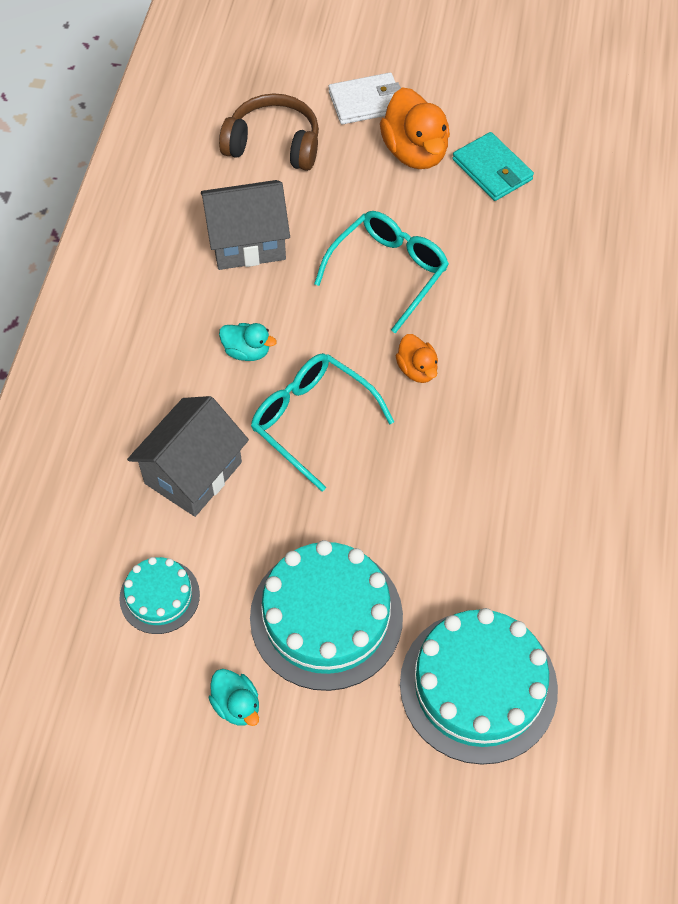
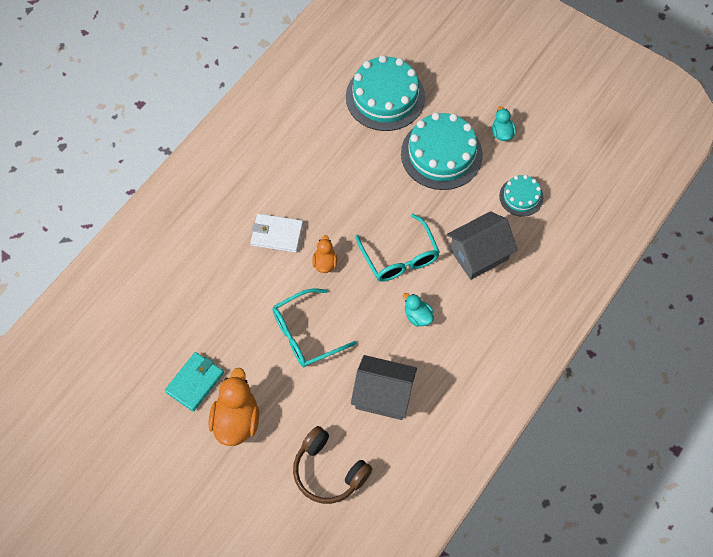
camera: 155 degrees left, 5 degrees up
(366, 102) = (244, 481): white wallet -> white wallet (277, 234)
(492, 170) = (195, 382): turquoise wallet -> turquoise wallet turned 45 degrees clockwise

